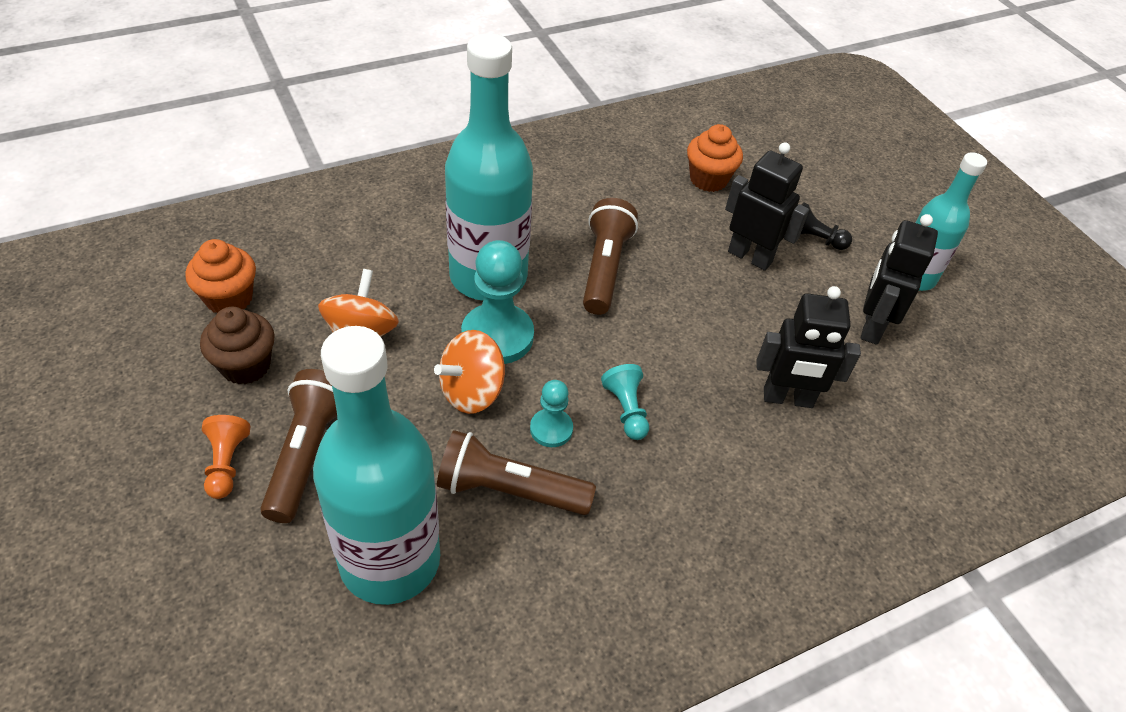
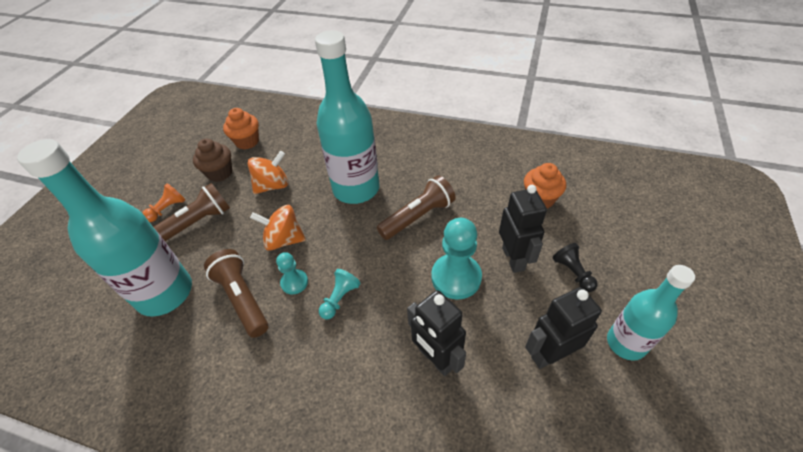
camera: 50 degrees right, 0 degrees up
(497, 336) = (326, 220): turquoise pawn -> turquoise pawn (456, 277)

